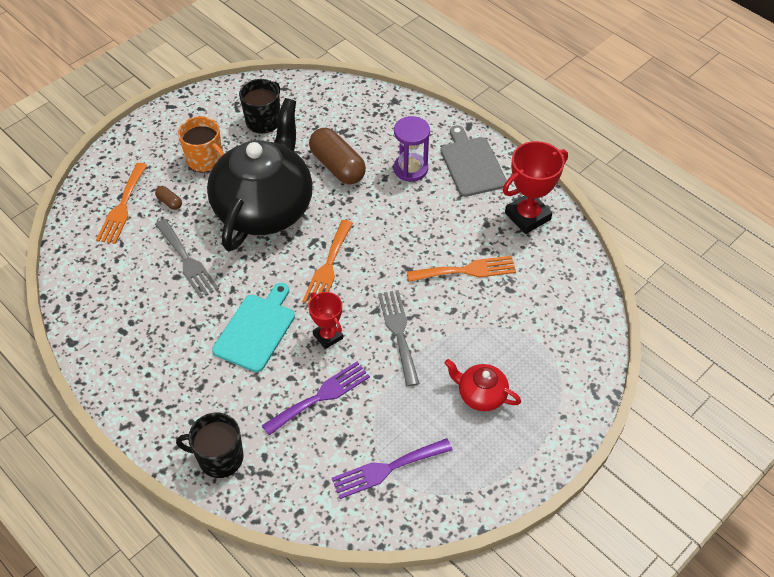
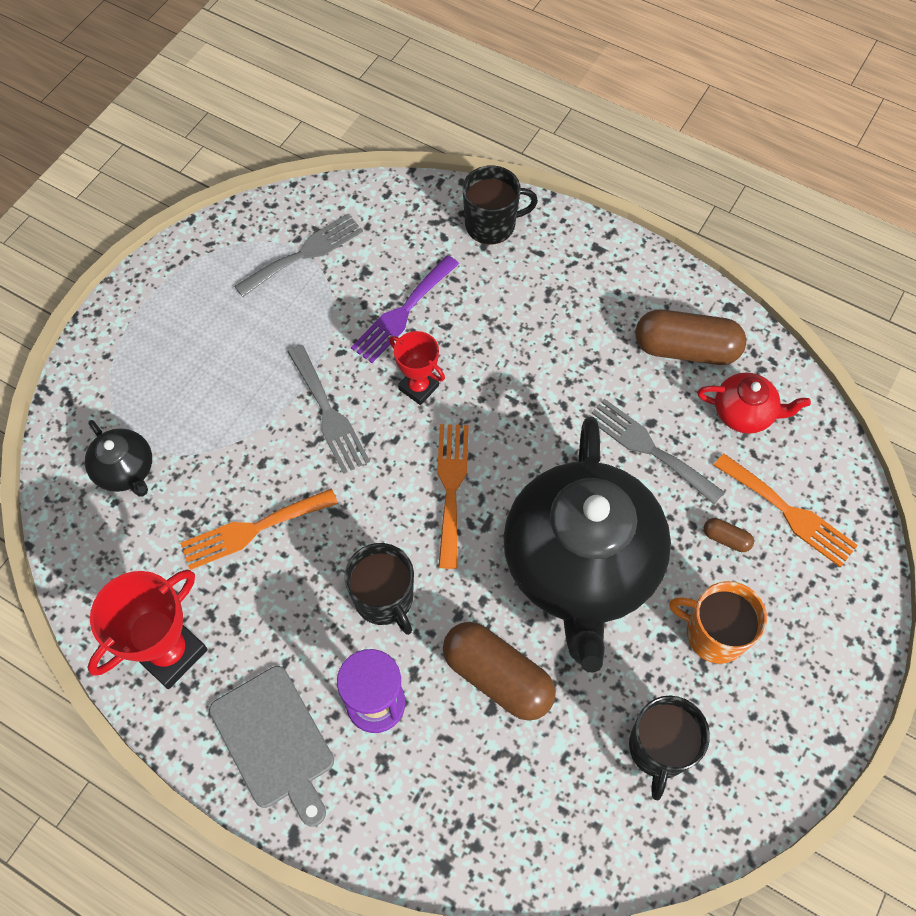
camera: 165 degrees right, 10 degrees up
(122, 207) = (789, 513): orange fork -> orange fork turned 135 degrees clockwise
(123, 319) = (685, 349): none -> brown capsule
(256, 330) = (512, 374): turquoise cutting board -> none
(387, 469) = (304, 253): purple fork -> grey fork
(391, 215) = (384, 599): none -> black mug
(481, 395) = (209, 358): red teapot -> red teapot (744, 413)
(550, 326) = (126, 470): none -> black teapot

